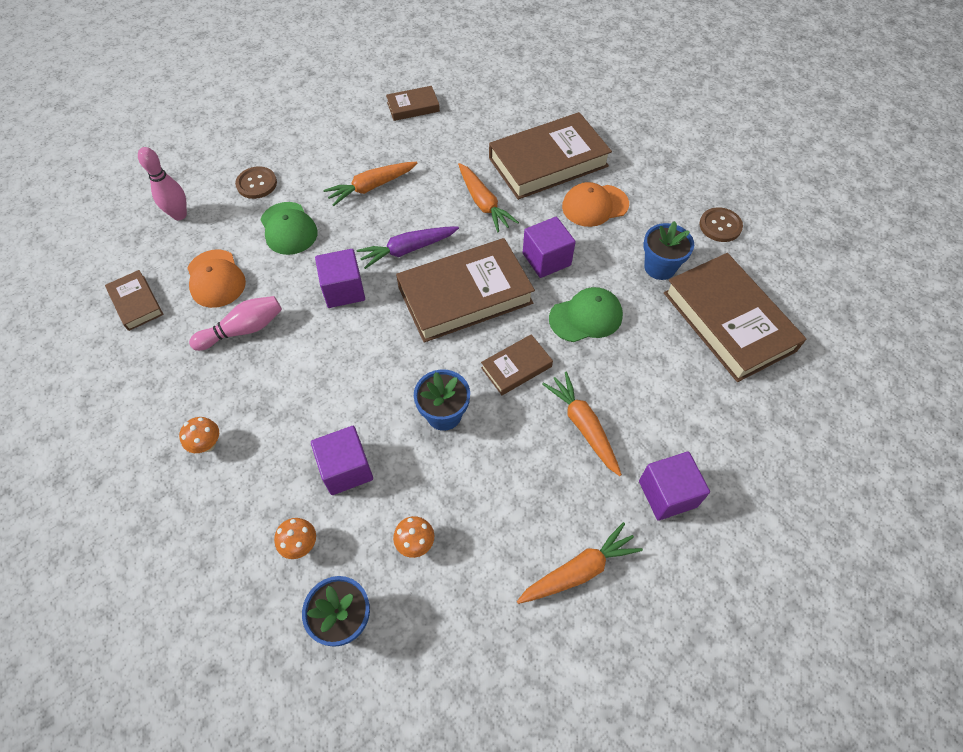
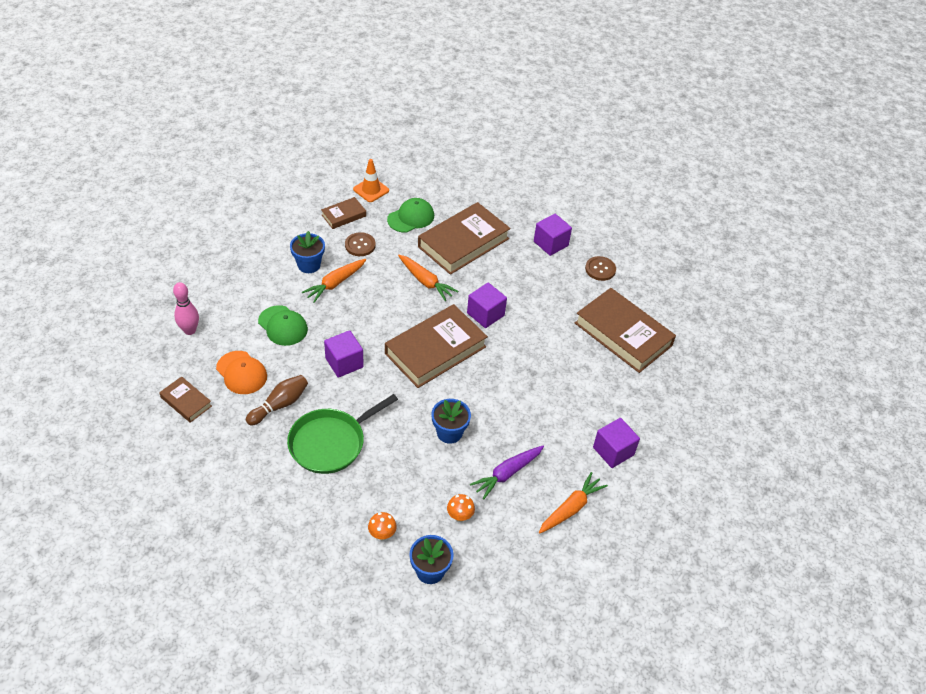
camera: 20 degrees left, 10 degrees down
(207, 444) = (287, 487): orange mushroom -> none
(243, 330) = (279, 405): pink bowling pin -> brown bowling pin
(256, 184) = (242, 296): brown button -> brown button (360, 245)
(285, 395) = (330, 443): none -> green pan
(346, 469) = (394, 481): purple cube -> purple cube (551, 243)
(407, 250) = (381, 325): purple carrot -> purple carrot (507, 474)
(456, 81) = (371, 190): none -> orange traffic cone
(516, 367) = (489, 392): brown book -> none
(583, 426) = (546, 421): orange carrot -> none
(586, 317) = (526, 349): green cap -> green cap (411, 217)
(594, 205) = (508, 269): orange cap -> none
(660, 267) = (567, 306): blue flower pot -> blue flower pot (309, 265)

